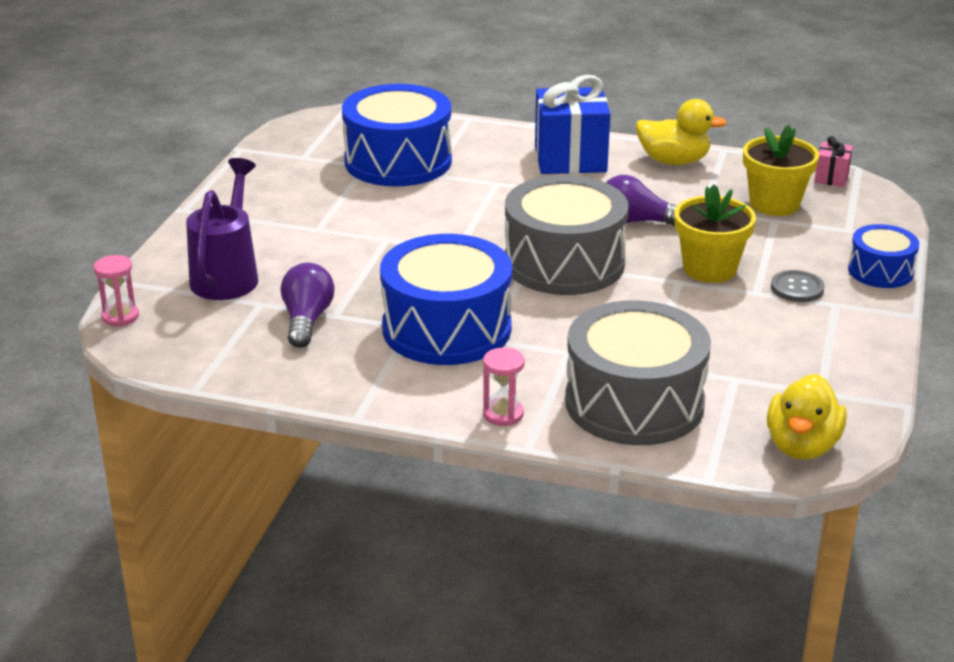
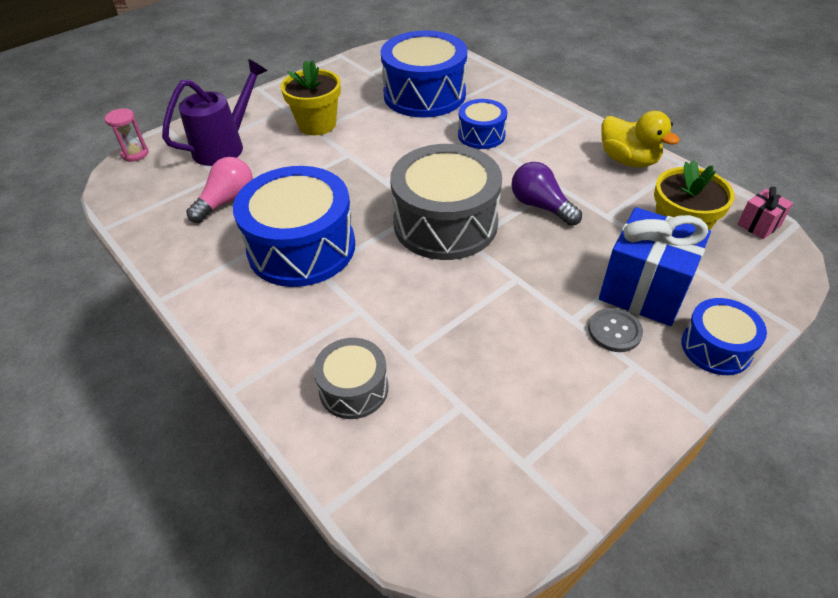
camera: 35 degrees right, 15 degrees up
(307, 320) = (226, 201): purple light bulb -> pink light bulb
(503, 414) = (250, 348): pink hourglass -> none
(507, 181) = (481, 135): none -> blue drum
(570, 159) = (547, 132): blue gift -> blue gift (644, 290)
(634, 403) = (353, 389): grey drum -> grey drum, size x0.53
(709, 269) = (555, 277): yellow flower pot -> yellow flower pot (317, 124)
(802, 446) = (442, 522): yellow duck -> none

